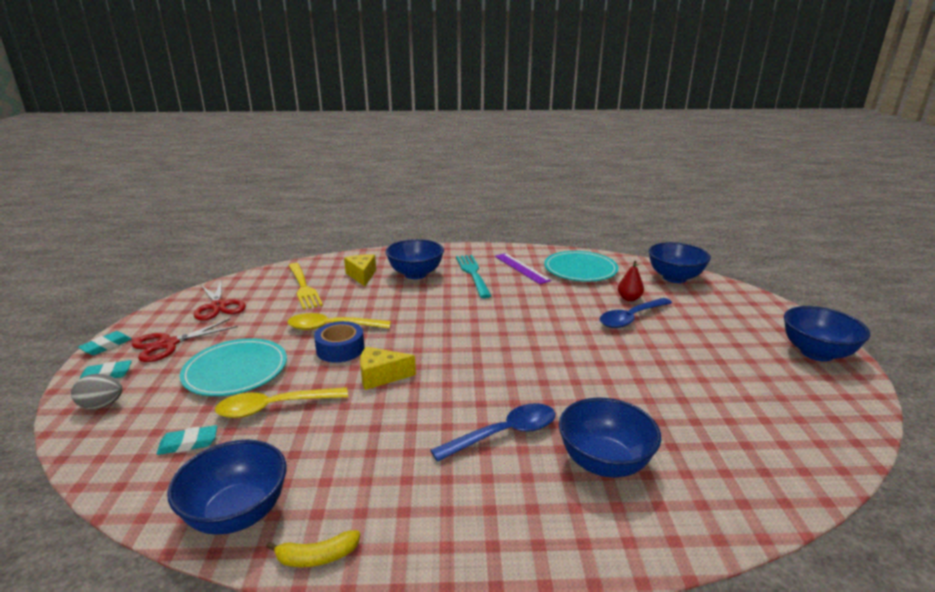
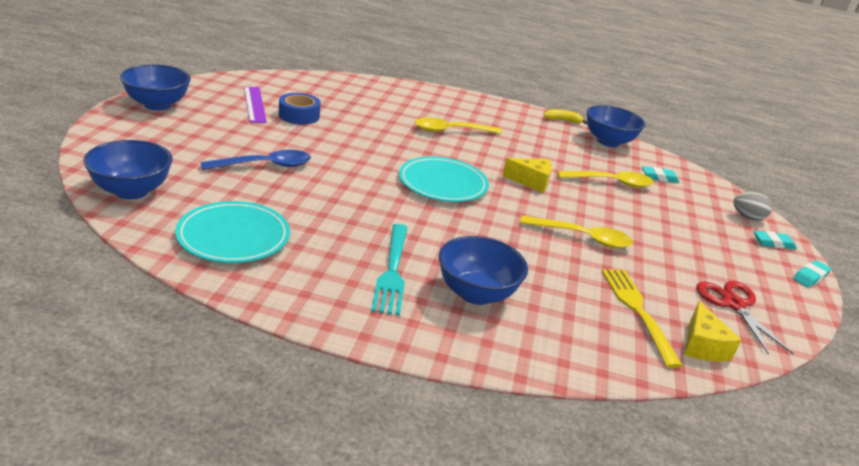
camera: 170 degrees left, 5 degrees up
(168, 344) = (747, 262): red scissors -> none
(236, 371) = (658, 217): turquoise plate -> turquoise plate (443, 183)
(340, 349) = (569, 213): blue tape -> blue tape (299, 115)
(362, 275) = (557, 312): yellow cheese -> yellow cheese (702, 346)
(504, 434) = (451, 131): blue spoon -> yellow spoon
(521, 268) = (313, 262): purple ruler -> purple ruler (254, 104)
(604, 463) = (401, 107): blue bowl -> none
(629, 298) = (234, 183): red pear -> none

